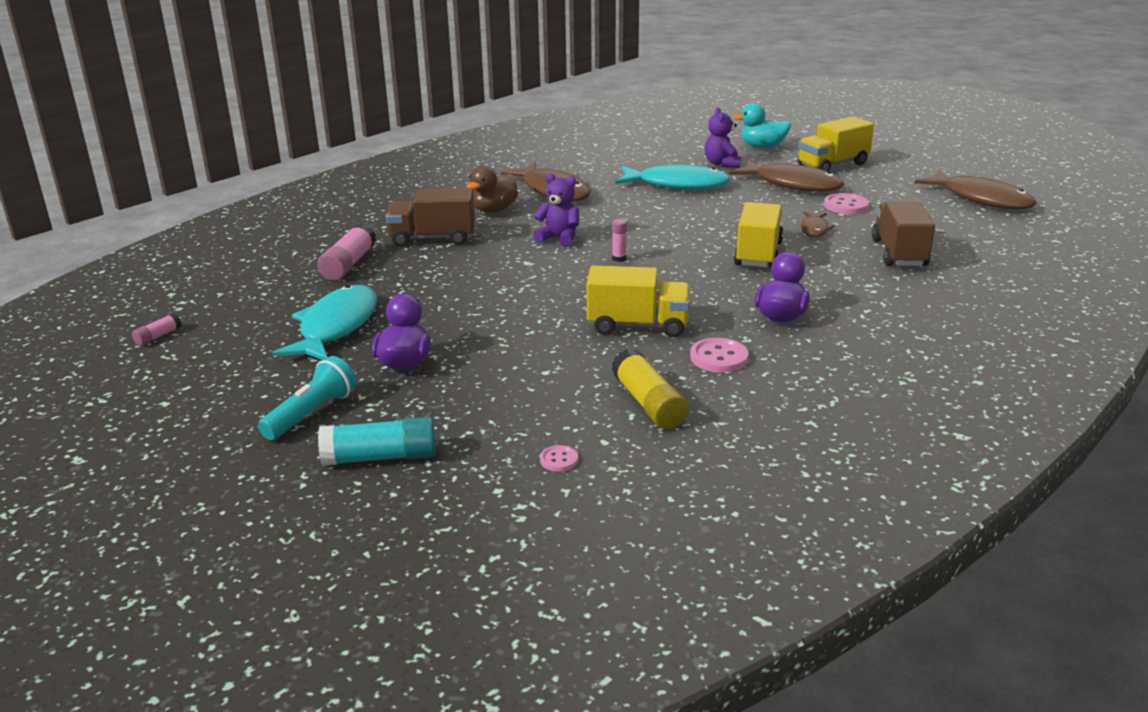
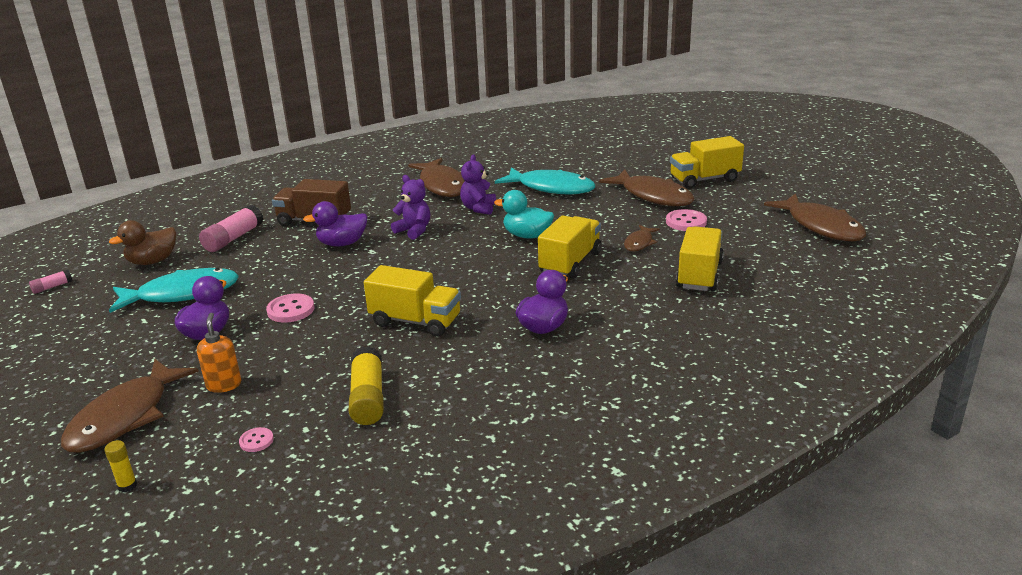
camera: 15 degrees right, 0 degrees up
(312, 414) = (106, 370): turquoise flashlight -> none
(336, 327) = (182, 294): turquoise fish -> turquoise fish turned 45 degrees clockwise
(380, 457) = (125, 417): turquoise glue stick -> brown fish
(446, 524) = (127, 486): none -> yellow glue stick
(471, 411) = (224, 385): none -> orange soap dispenser
(486, 258) = (342, 243): none -> purple duck
(494, 210) = (381, 199): brown duck -> brown duck (152, 261)
(619, 259) = (448, 255): pink glue stick -> none
(719, 357) = (460, 361): pink button -> pink button (291, 310)
(722, 164) = (605, 171): purple teddy bear -> purple teddy bear (478, 208)
(762, 147) = (654, 156): turquoise duck -> turquoise duck (527, 235)
(899, 253) = (699, 275): brown truck -> yellow truck

